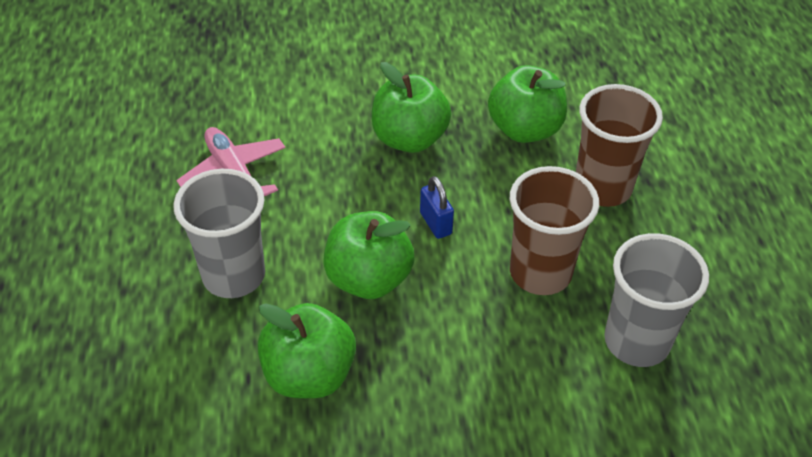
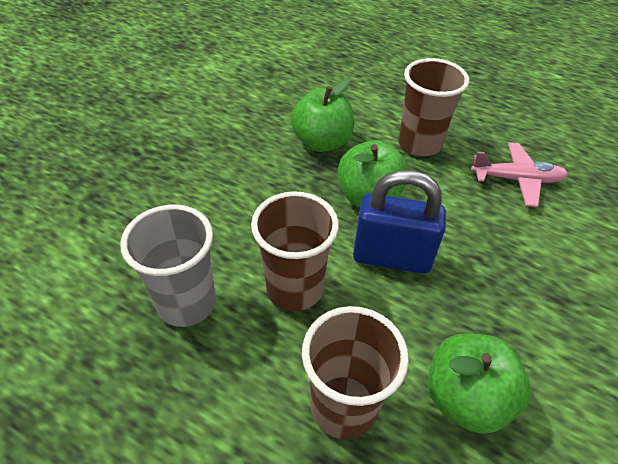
camera: 125 degrees right, 0 degrees up
(234, 275) = (419, 144): grey cup -> brown cup
(409, 138) = (502, 296): green apple -> none
(435, 223) = (391, 257): blue padlock -> blue padlock, size x2.07

